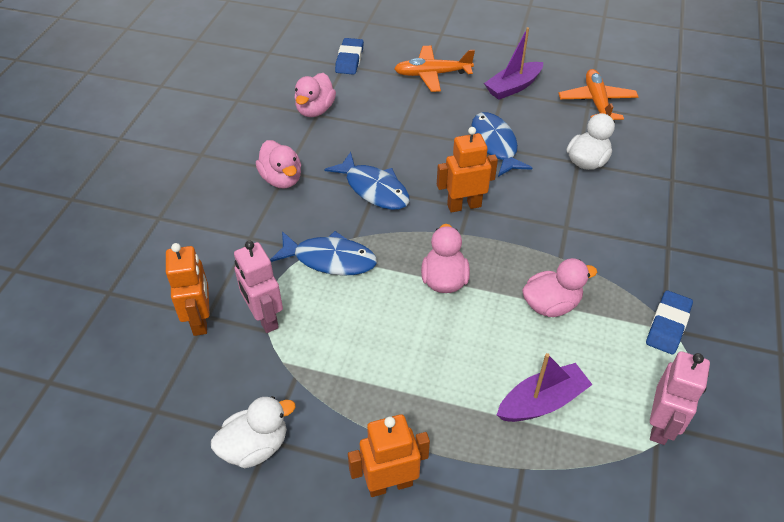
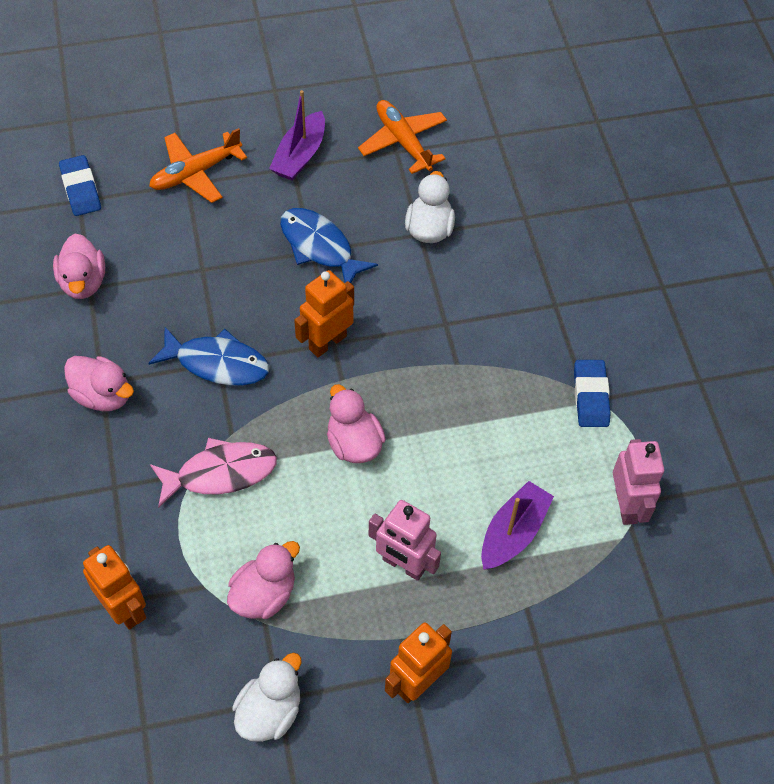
camera: 30 degrees left, 10 degrees up
(264, 318) = (192, 573): pink robot -> pink robot (403, 565)
(330, 259) = (220, 473): blue fish -> pink fish
(551, 304) = (473, 423): pink duck -> pink duck (264, 594)

